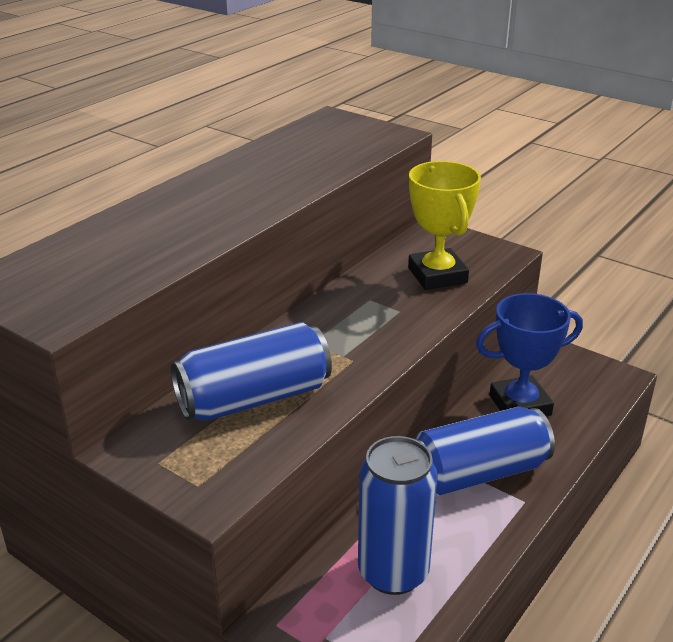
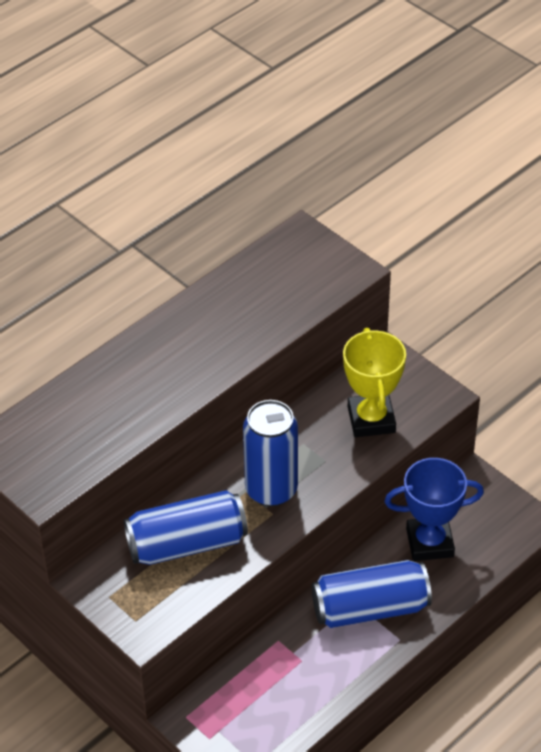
camera: 10 degrees right, 15 degrees up
(393, 572) = (279, 687): blue can -> blue can (271, 490)

